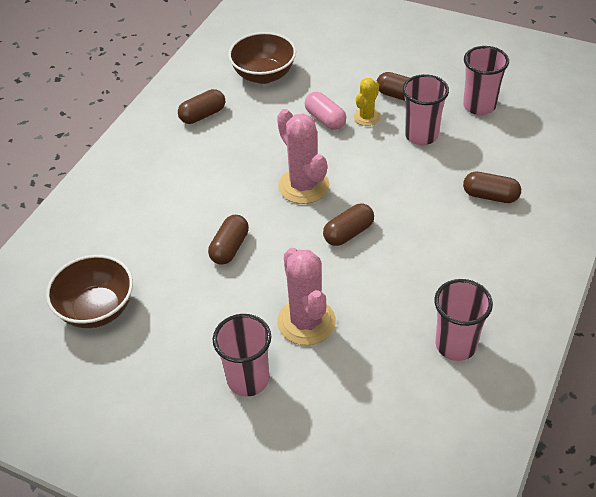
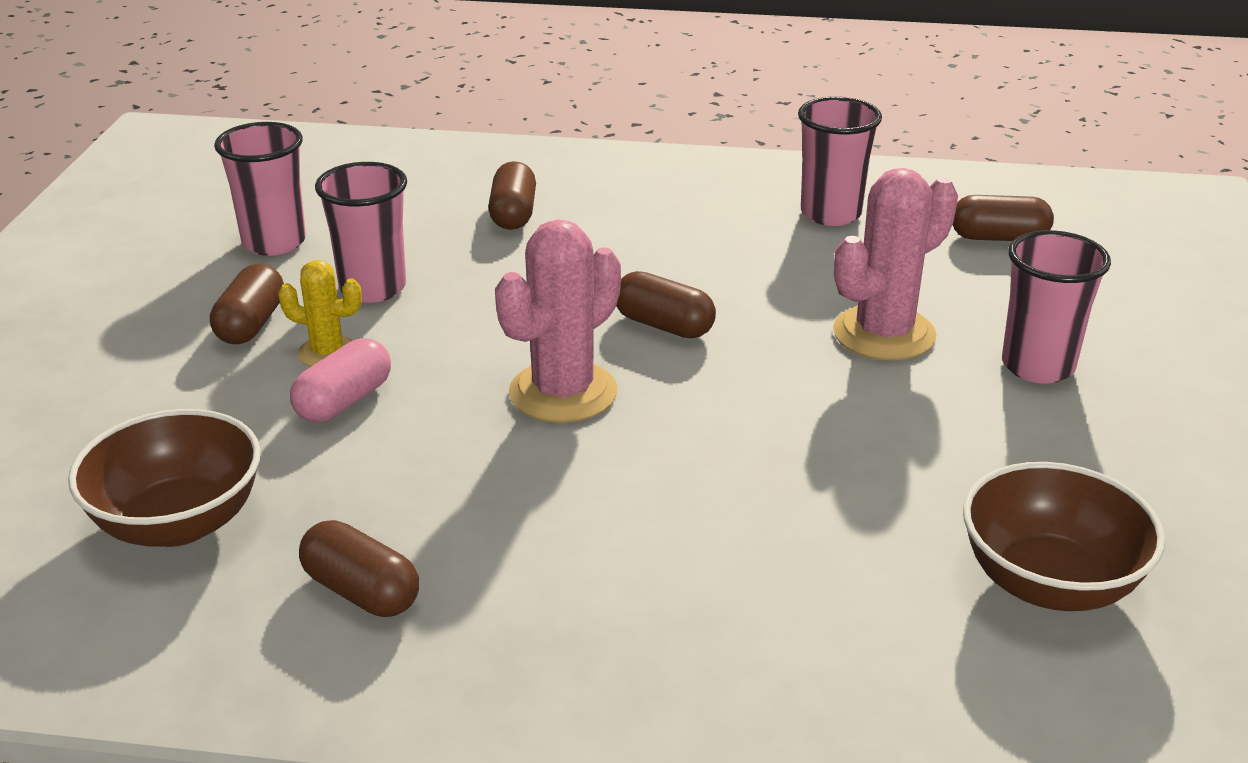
camera: 110 degrees left, 15 degrees down
(229, 248) = (775, 447): brown capsule -> brown capsule (998, 238)

